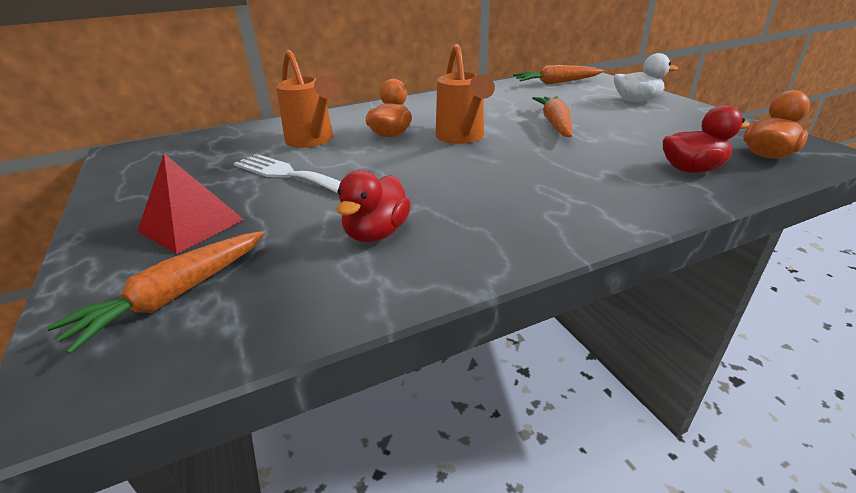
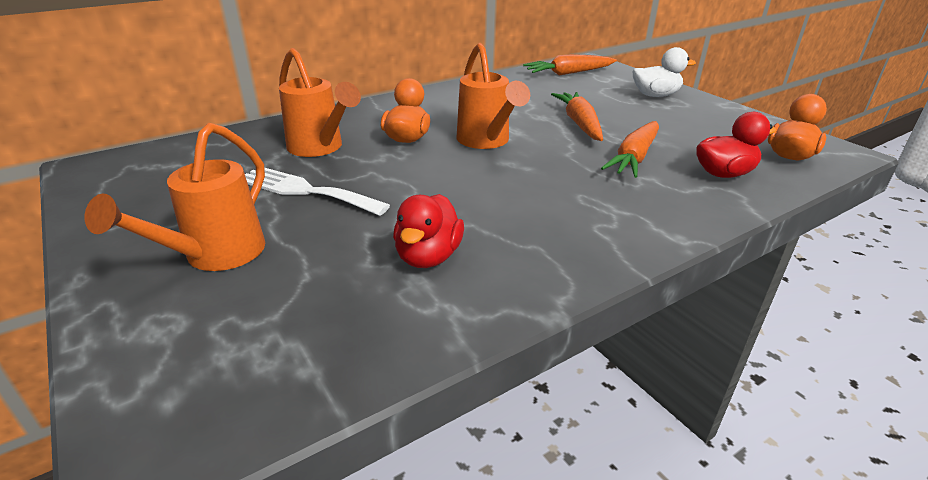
camera: 10 degrees left, 0 degrees up
(175, 296) = (230, 340): orange carrot -> orange carrot (634, 158)
(191, 225) = (215, 256): red pyramid -> orange watering can

